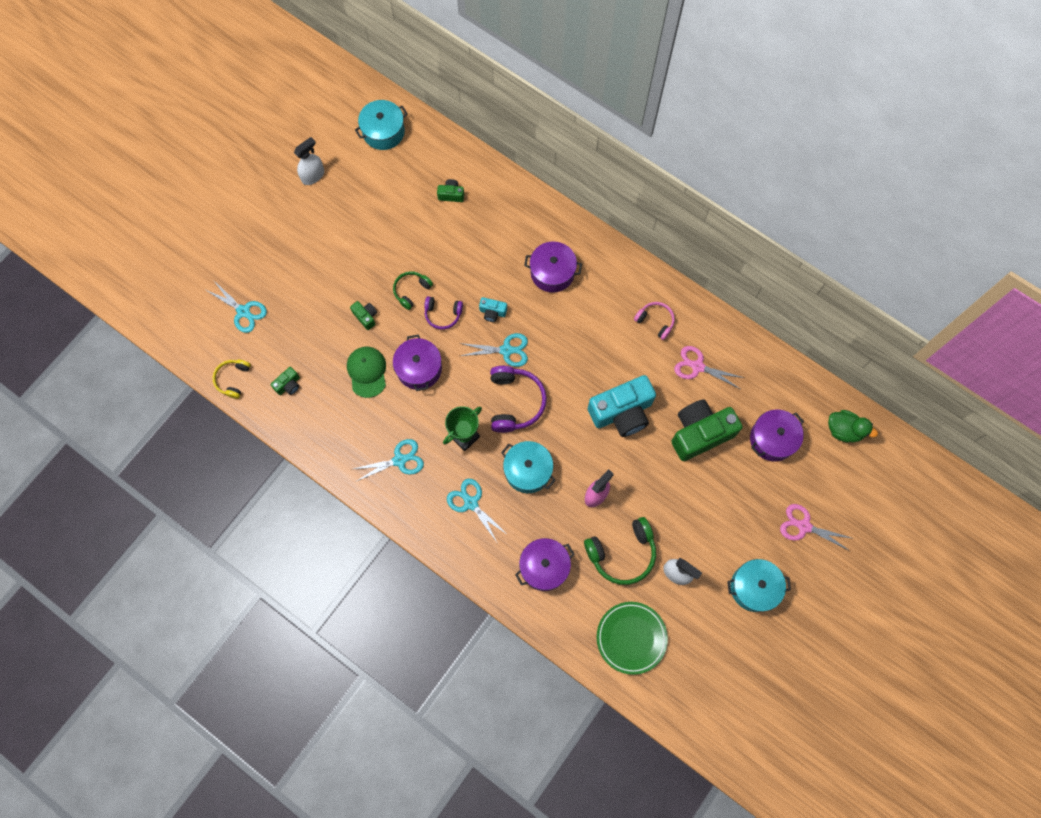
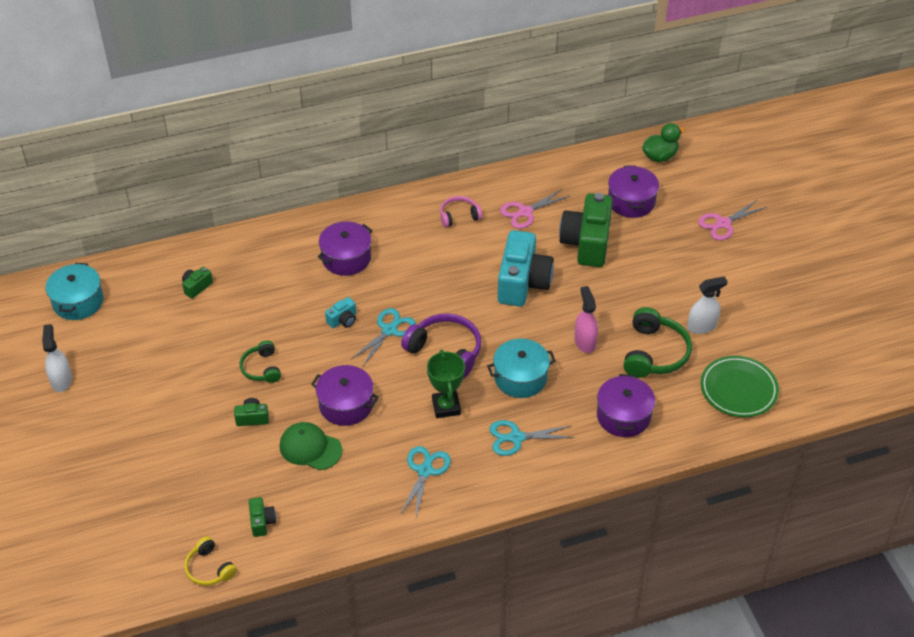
camera: 55 degrees left, 25 degrees down
(243, 311) = (144, 518): turquoise scissors -> none
(443, 314) = (309, 357): purple headphones -> none
(754, 587) = (753, 283): turquoise pot -> none

